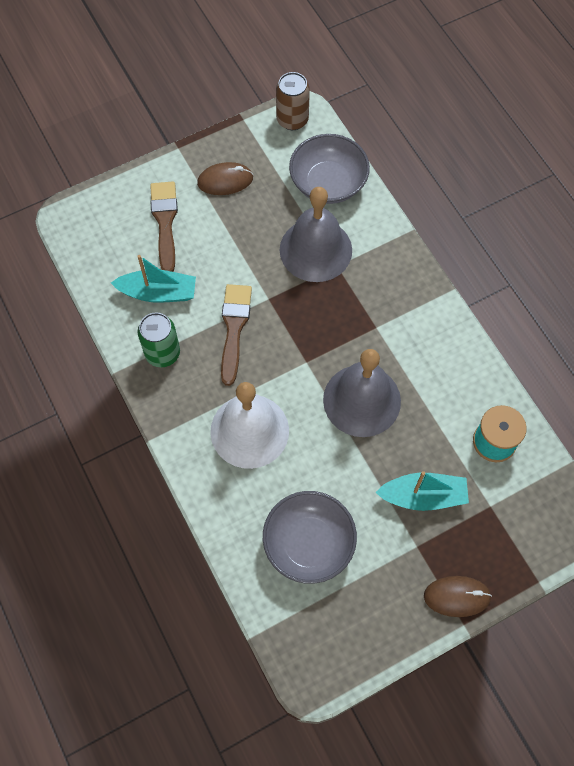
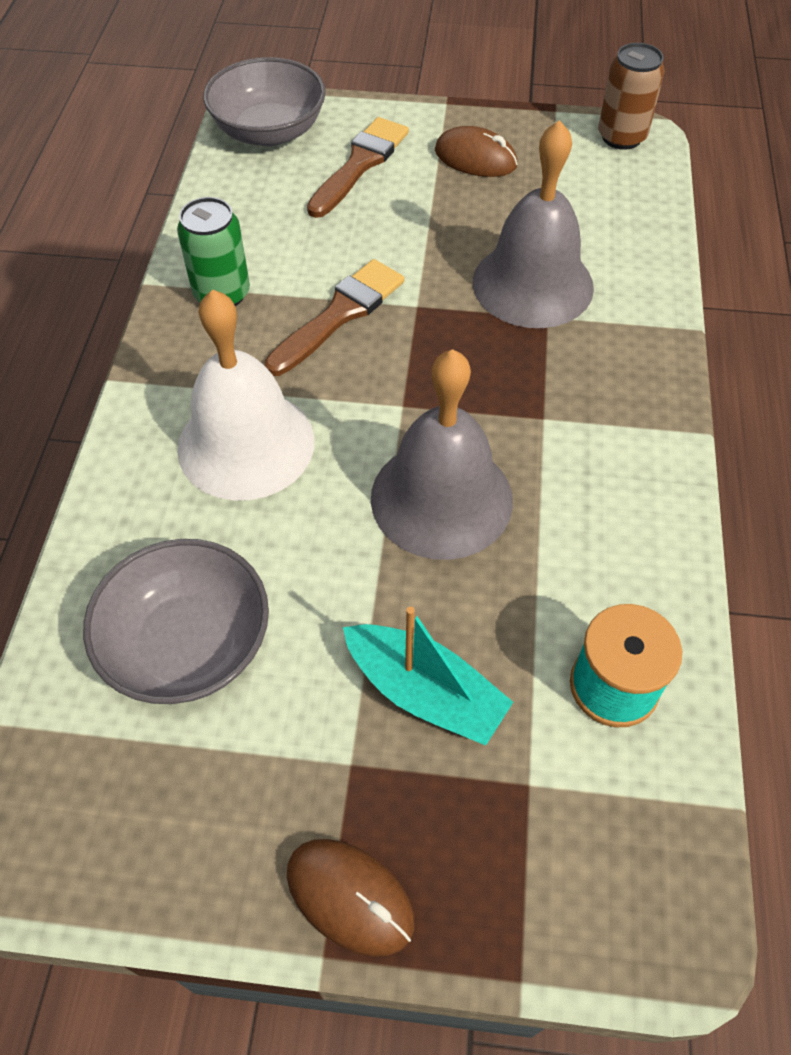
camera: 35 degrees right, 10 degrees down
(158, 293) = (281, 229): turquoise boat -> none
(328, 183) = (614, 221): grey bowl -> grey bowl (269, 131)

